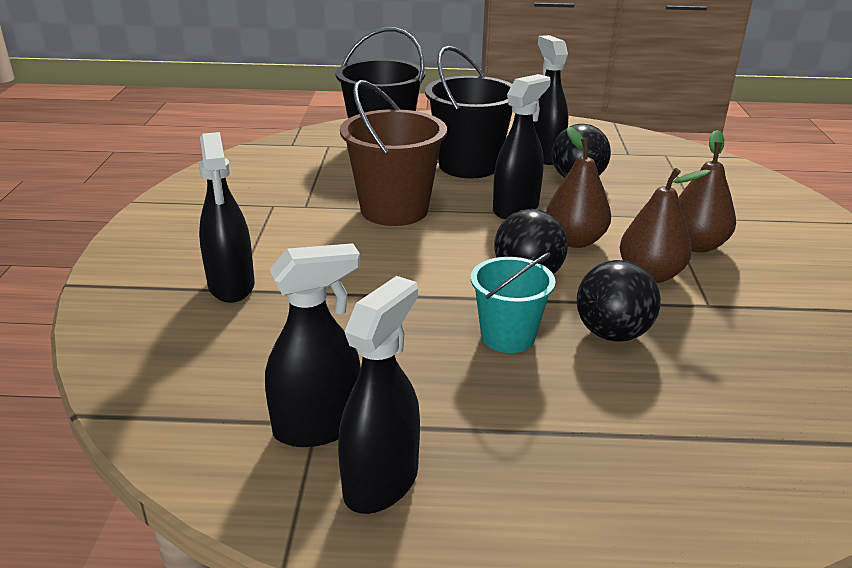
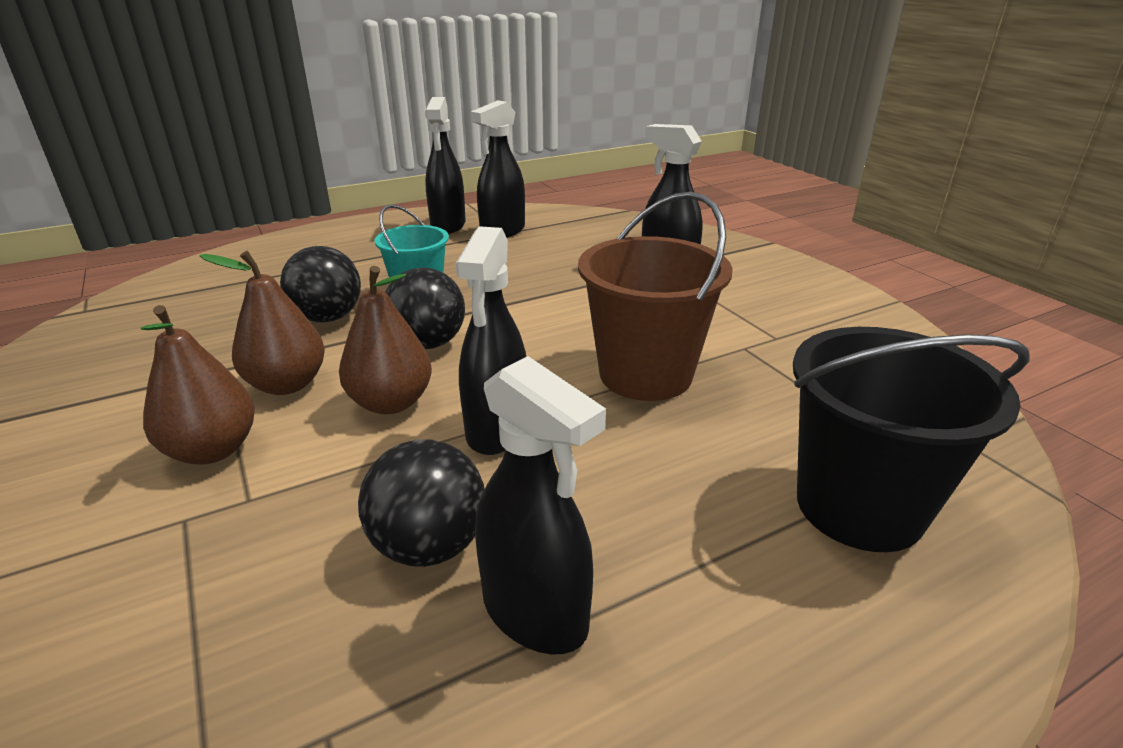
camera: 150 degrees right, 0 degrees up
(469, 165) = (648, 505): black bucket -> none

